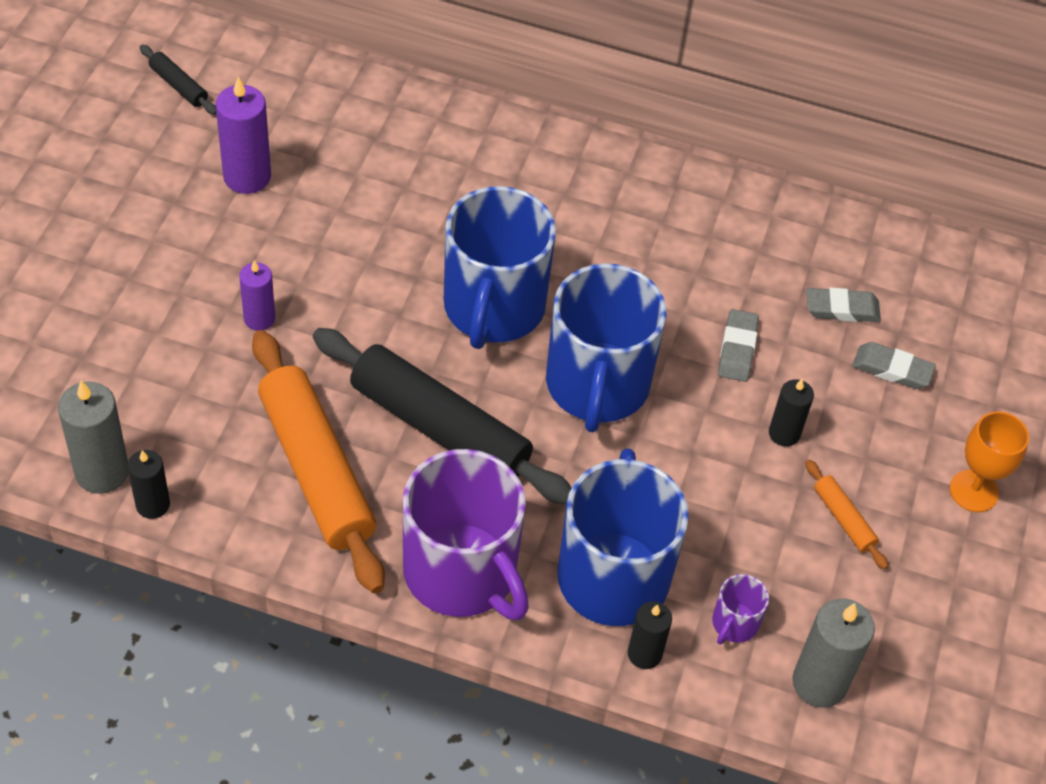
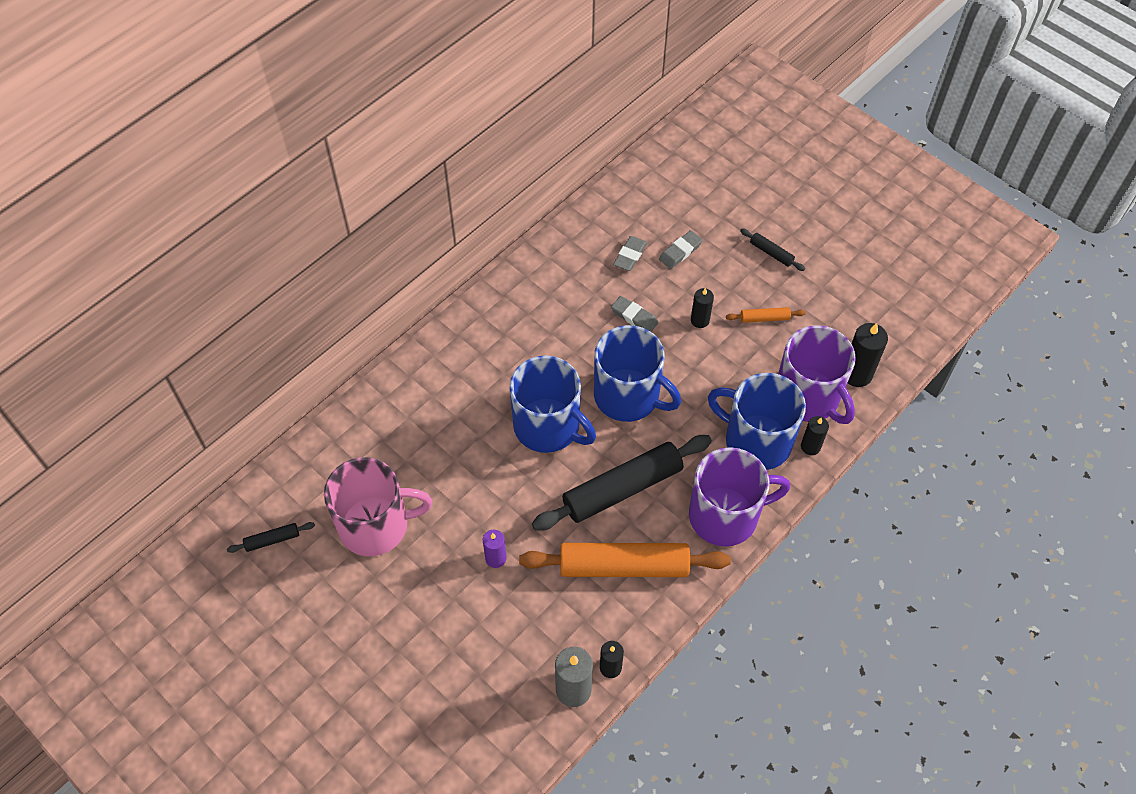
camera: 60 degrees left, 5 degrees up
(247, 177) = (375, 525): purple candle -> pink mug
(734, 623) = (808, 397): purple mug -> purple mug, size x2.41
(819, 683) = (856, 374): grey candle -> black candle
(973, 491) = (771, 253): orange goblet -> black rolling pin

